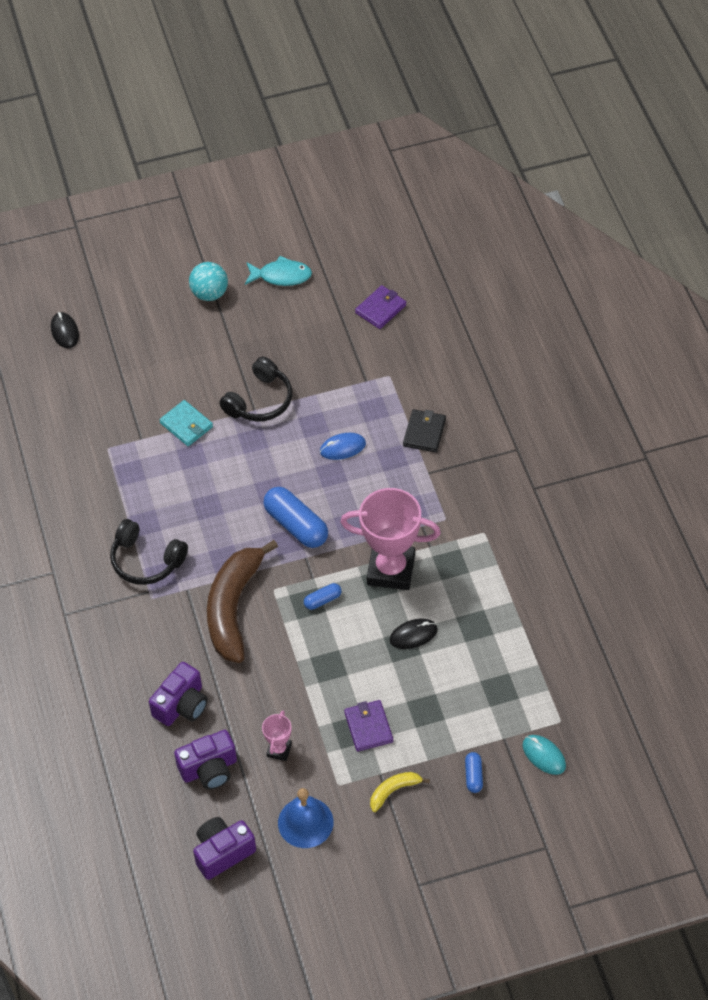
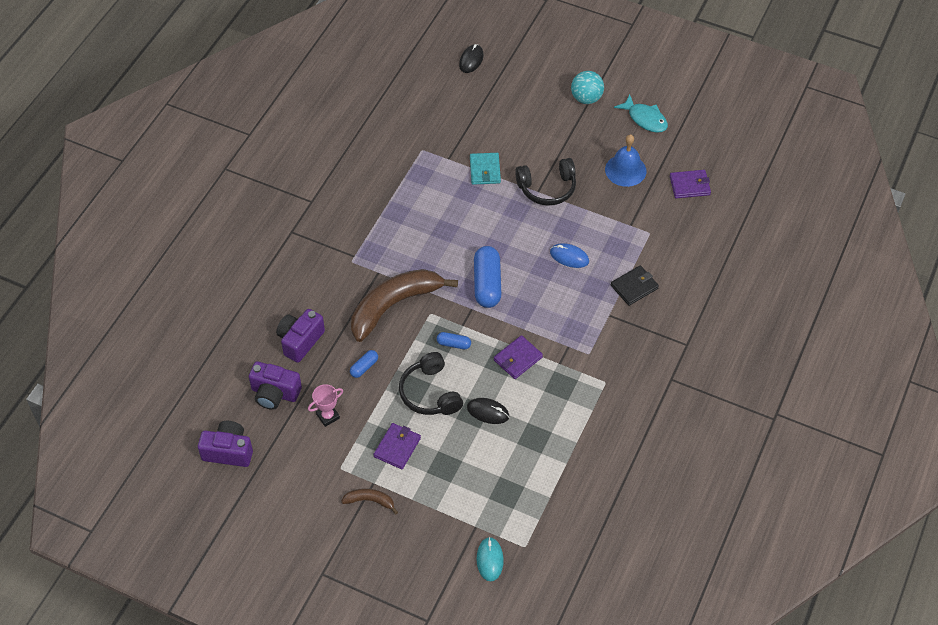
camera: 40 degrees right, 0 degrees up
(146, 561) = (372, 236): black headphones -> black headphones (430, 393)
(182, 705) = (300, 341): purple camera -> purple camera turned 135 degrees clockwise
(305, 822) = (296, 474): blue bell -> blue bell (625, 170)
(391, 570) = (518, 359): pink trophy -> purple wallet
(394, 791) = (370, 501): yellow banana -> brown banana
(473, 776) = (430, 534): blue capsule -> blue capsule (364, 367)

